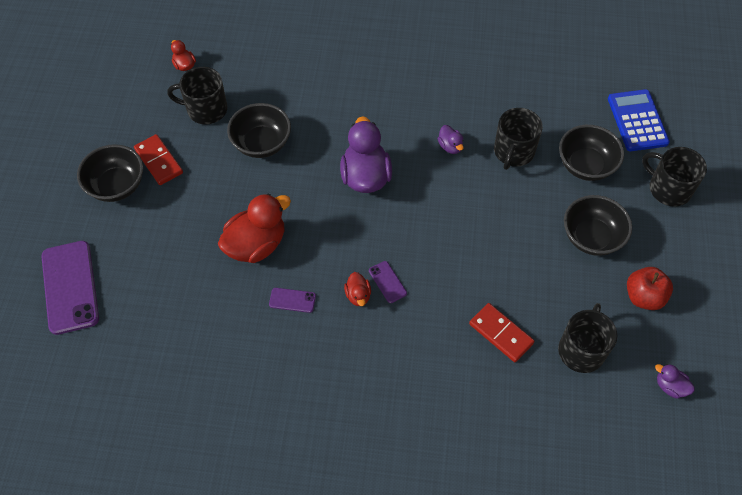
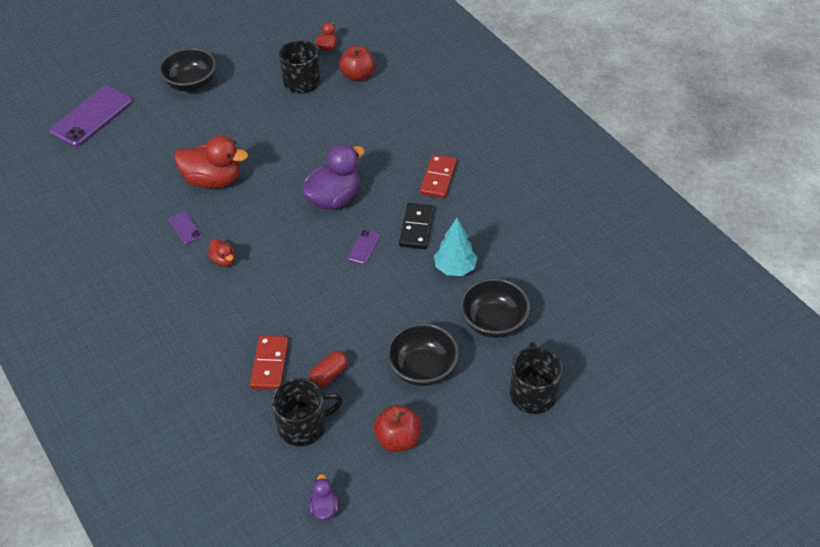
camera: 50 degrees right, 10 degrees down
(158, 161) = (232, 89): red domino -> red domino (438, 178)
(242, 69) = (357, 75): none -> red apple
(262, 143) = (302, 127): black bowl -> none
(358, 295) = (223, 260): red duck -> red duck turned 75 degrees counterclockwise
(387, 282) = (251, 269): purple phone -> purple phone (363, 247)
(450, 146) = (416, 228): purple duck -> black domino
(513, 152) = (455, 268): black mug -> turquoise tree
(546, 300) = (329, 375): none -> red capsule
(637, 121) = (583, 329): blue calculator -> none

